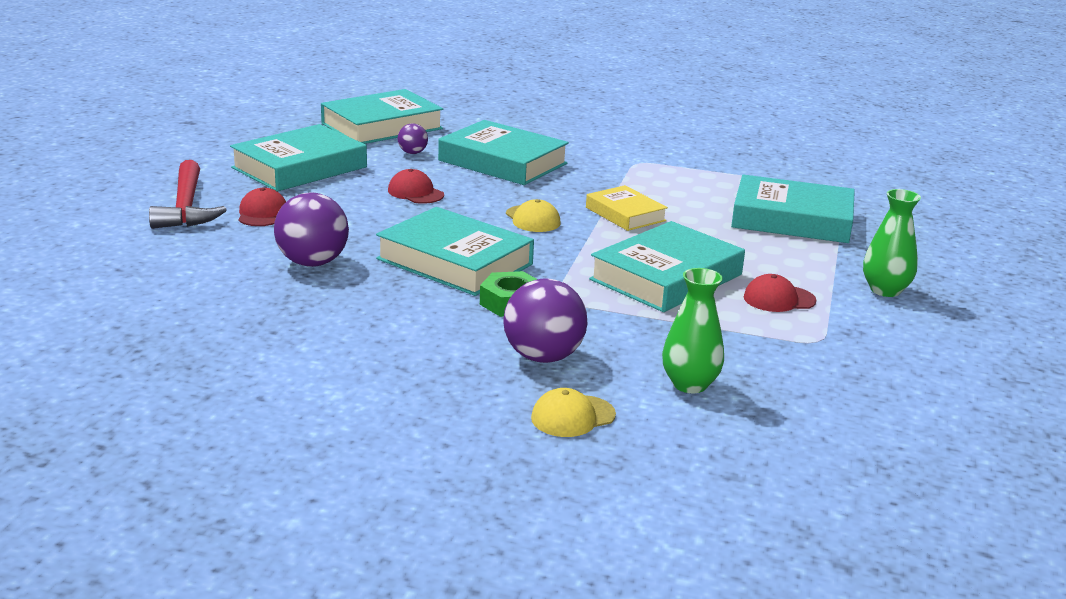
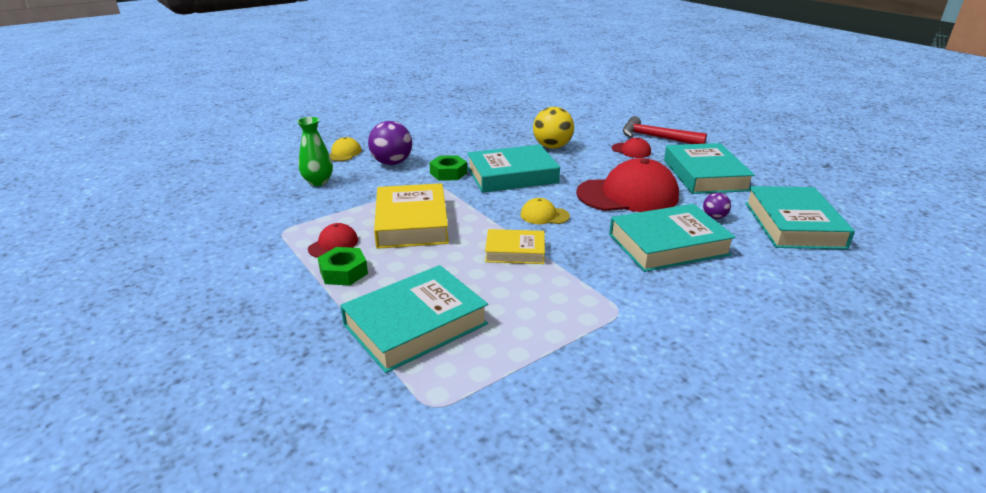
camera: 130 degrees right, 5 degrees up
(312, 263) = (552, 147): purple ball -> yellow ball
(415, 193) = (628, 195): red cap -> red cap, size x2.20
(666, 277) = (411, 223): turquoise book -> yellow book
(801, 273) = (343, 272): none -> green nut
(885, 290) = (274, 291): green vase -> none

